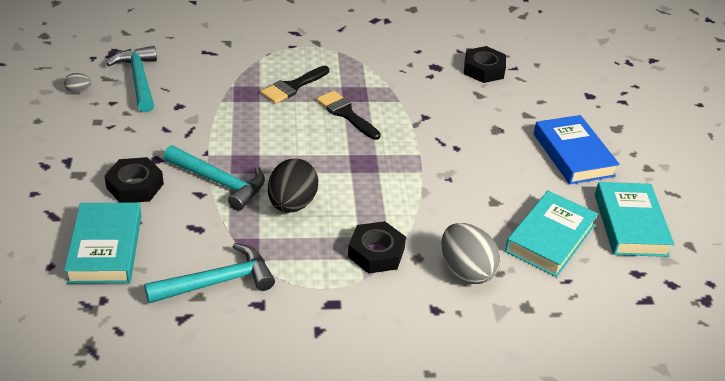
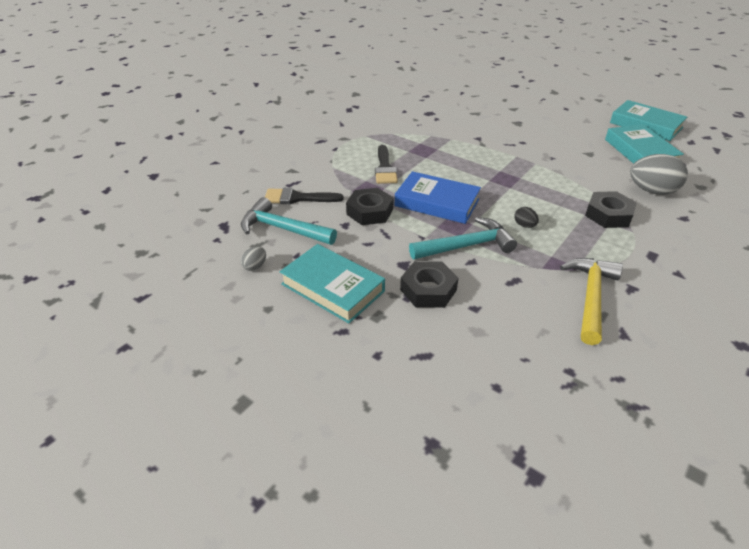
camera: 45 degrees left, 0 degrees up
(106, 248) = (499, 341): turquoise book -> turquoise book (333, 287)
(217, 282) = (590, 297): turquoise hammer -> yellow hammer
(292, 204) = (524, 225): black egg -> black egg, size x0.46
(346, 114) = (442, 162): black brush -> black brush (297, 198)
(483, 70) = (452, 101): black nut -> black nut (370, 211)
(573, 154) = (566, 113): blue book -> blue book (437, 203)

